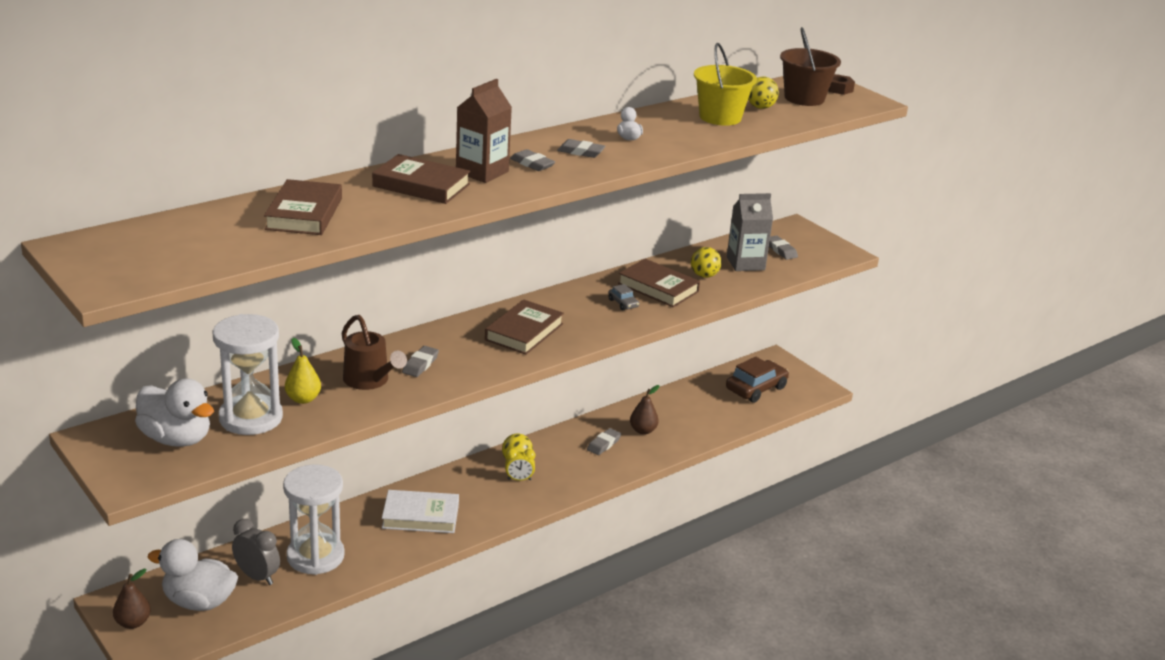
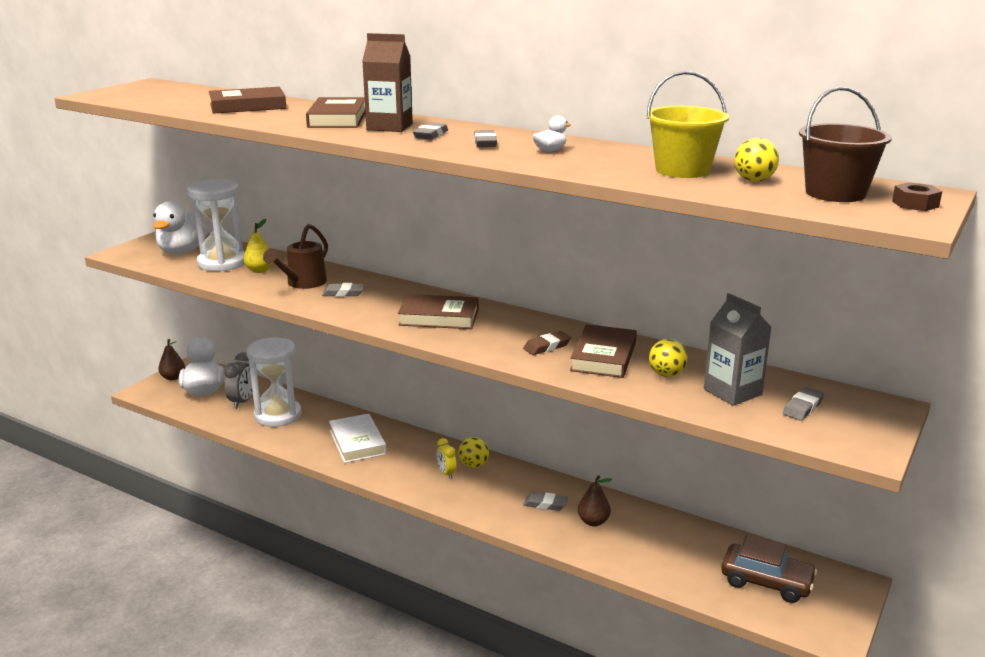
camera: 70 degrees right, 5 degrees down
(623, 303) = (547, 346): grey car -> brown eraser

